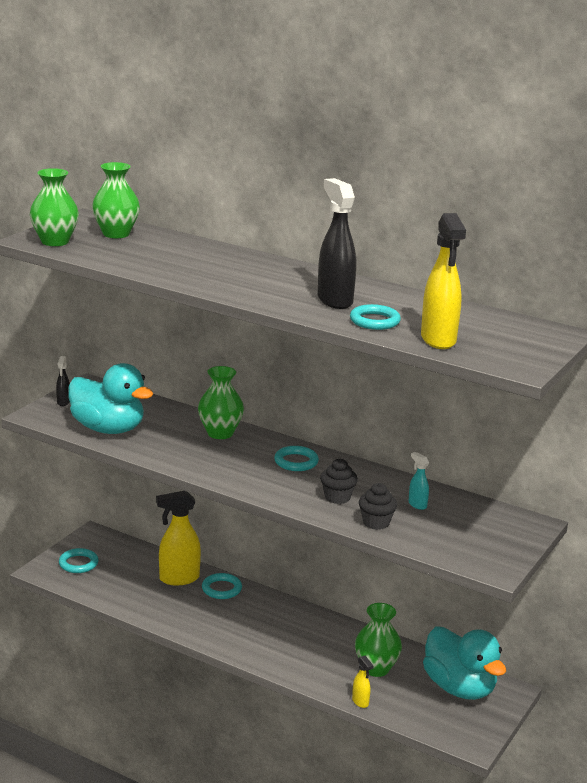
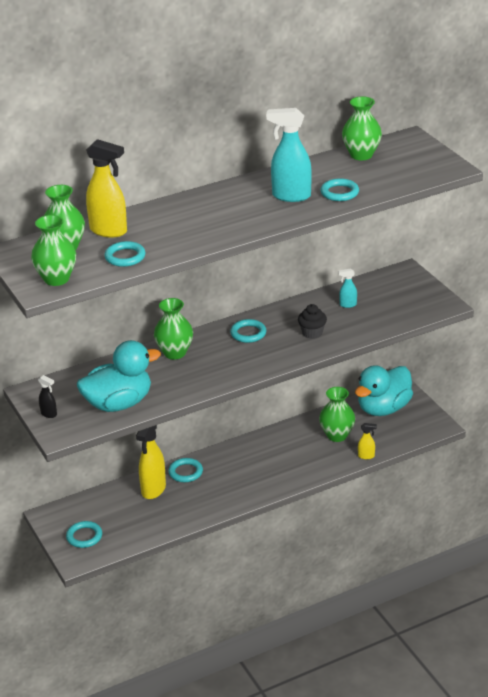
camera: 55 degrees left, 10 degrees up
(123, 258) = (125, 257): none -> turquoise ring
(334, 300) = (291, 196): black spray bottle -> turquoise spray bottle
(376, 523) = (357, 329): black cupcake -> none
(438, 340) = (389, 181): yellow spray bottle -> yellow spray bottle (109, 231)
(459, 688) = (383, 408): turquoise duck -> turquoise duck turned 135 degrees clockwise
(477, 316) = (361, 155): none -> green vase

